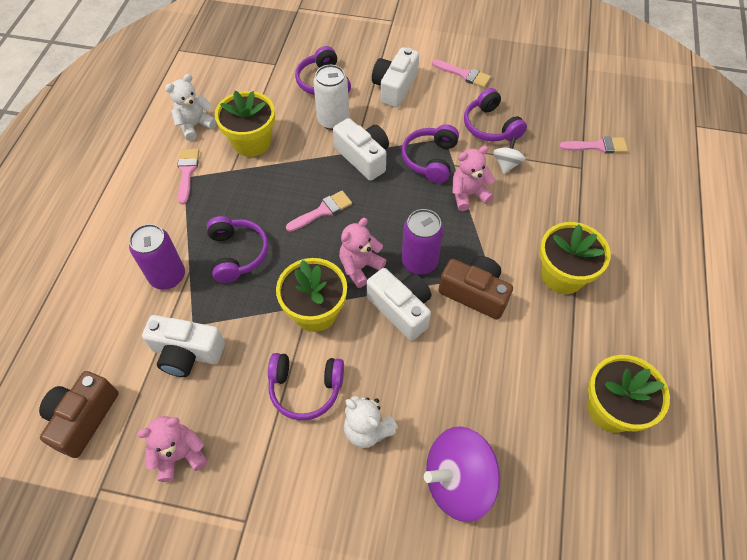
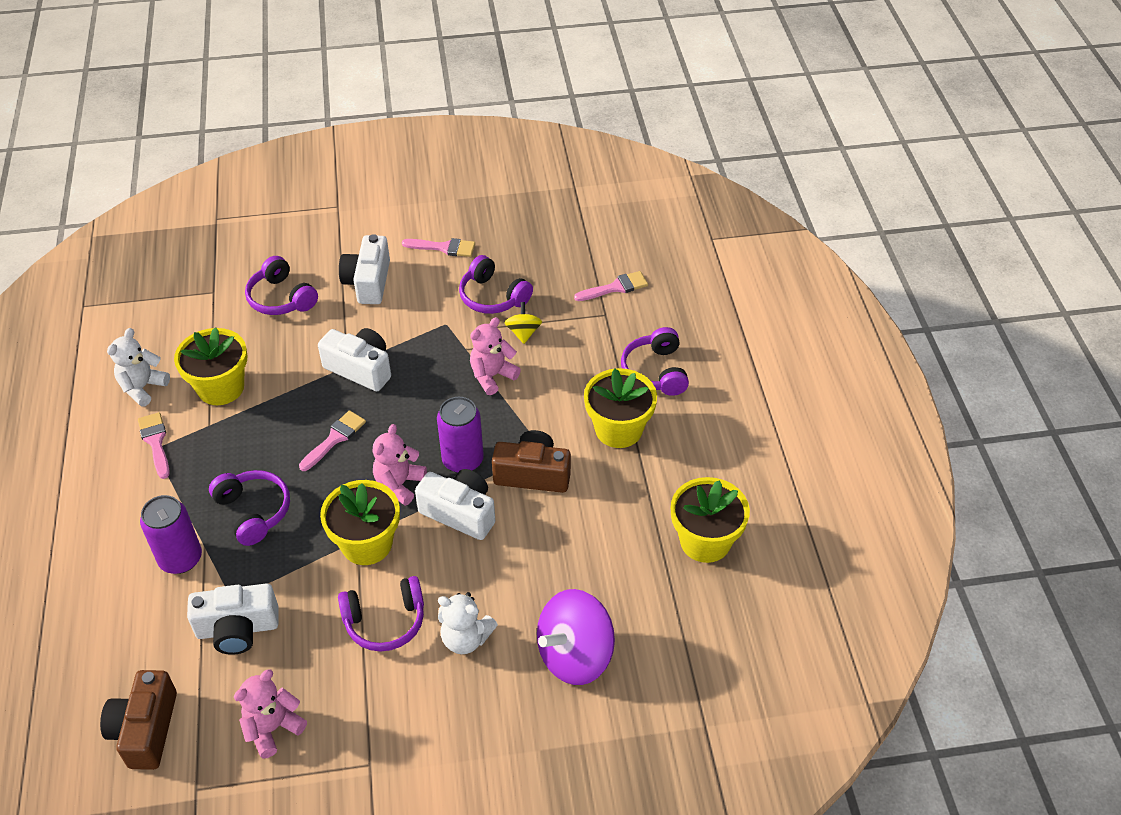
camera: 20 degrees left, 10 degrees down
(333, 120) = (309, 338): white can -> none
(430, 159) = (437, 350): purple headphones -> purple headphones (655, 371)
(506, 164) = (523, 333): white spinning top -> yellow spinning top

